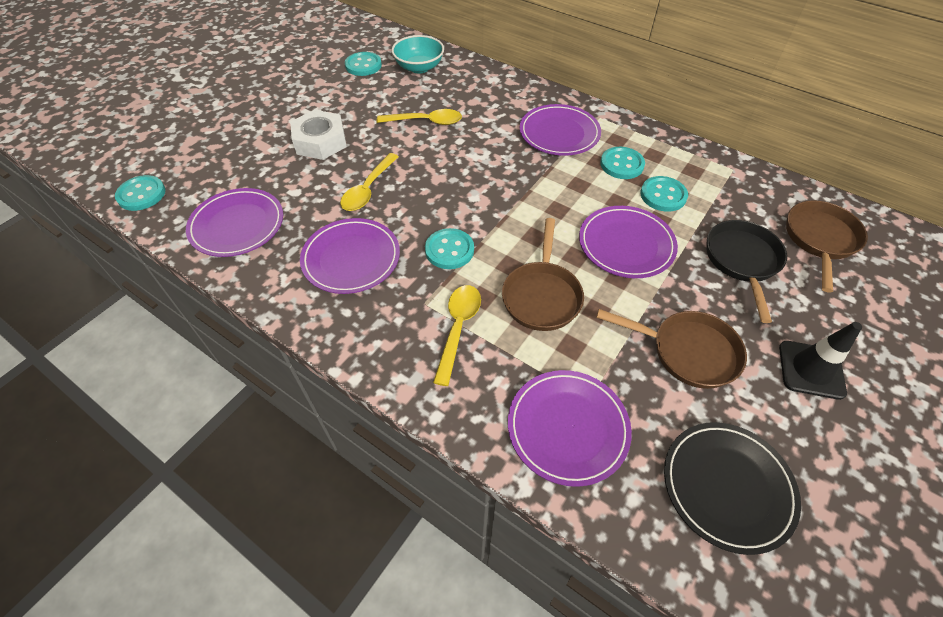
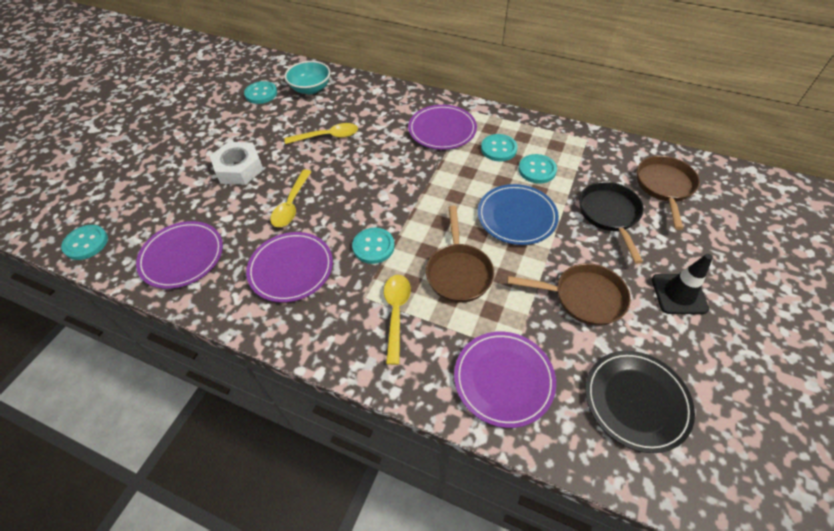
camera: 10 degrees left, 0 degrees up
(626, 244) = (516, 217): purple plate -> blue plate

